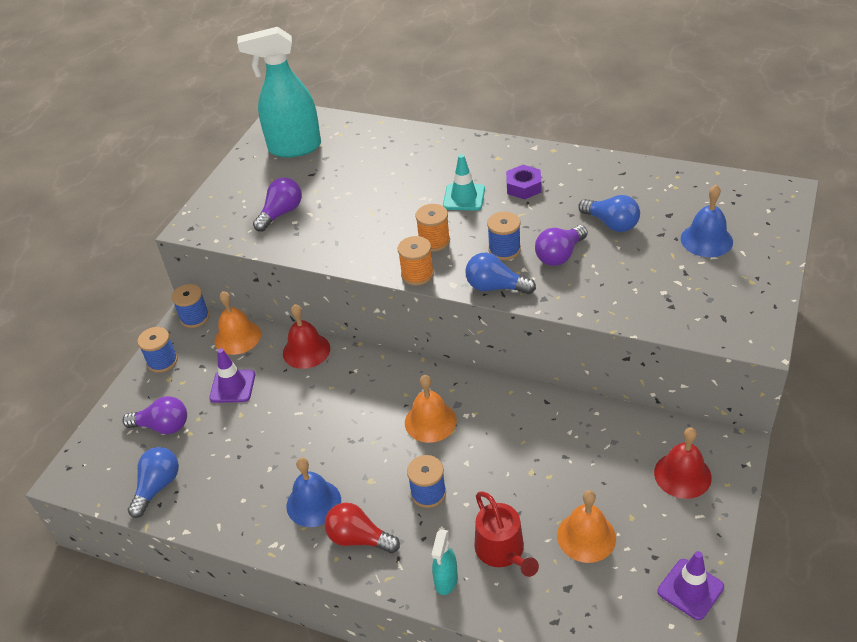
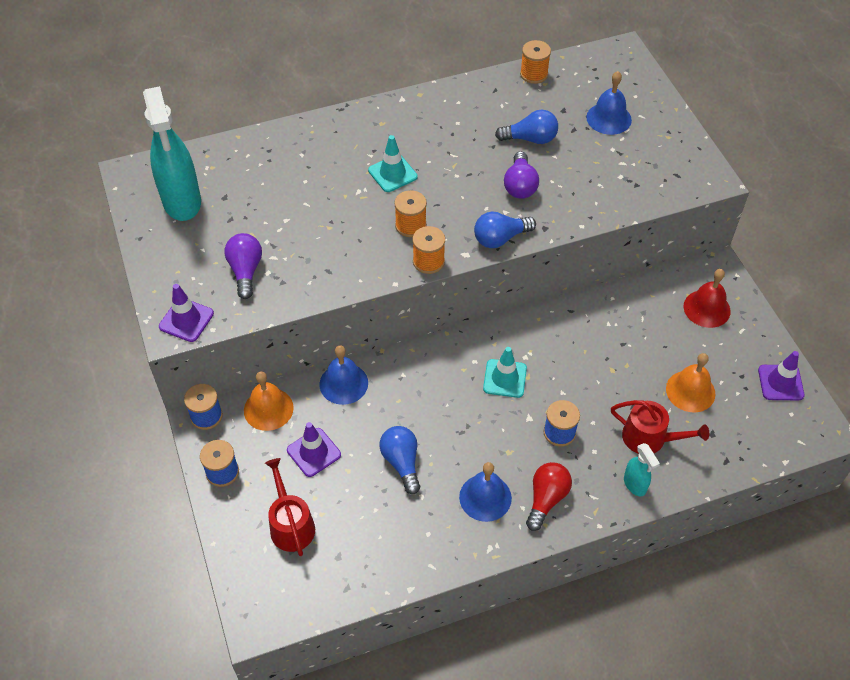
camera: 45 degrees left, 10 degrees up
(157, 487) = (345, 573): blue light bulb -> blue light bulb (402, 462)
(163, 426) = (290, 524): purple light bulb -> red watering can
(207, 225) = (186, 320): none -> purple traffic cone
(294, 148) = (182, 202): turquoise spray bottle -> turquoise spray bottle turned 60 degrees counterclockwise
(306, 350) = (343, 383): red bell -> blue bell
(359, 538) = (546, 499): red light bulb -> red light bulb turned 135 degrees clockwise
(430, 421) = (505, 378): orange bell -> turquoise traffic cone
(504, 250) = (474, 203): blue spool -> none
(523, 187) = (431, 140): purple nut -> none
(673, 175) = (534, 74): none -> orange spool

